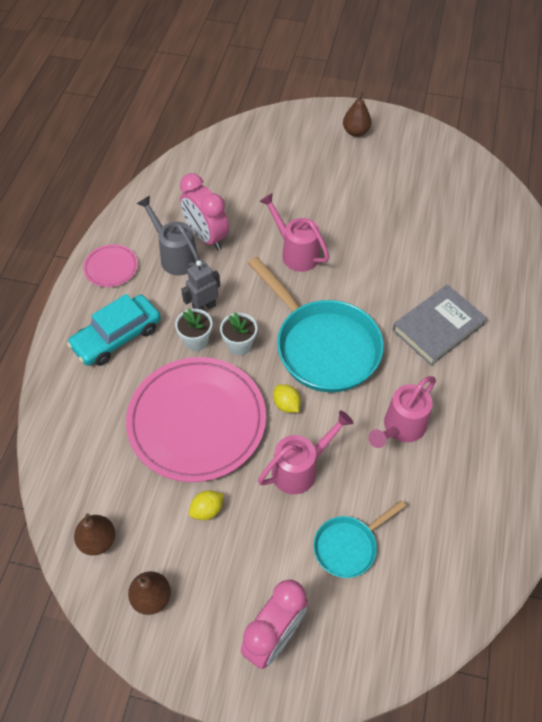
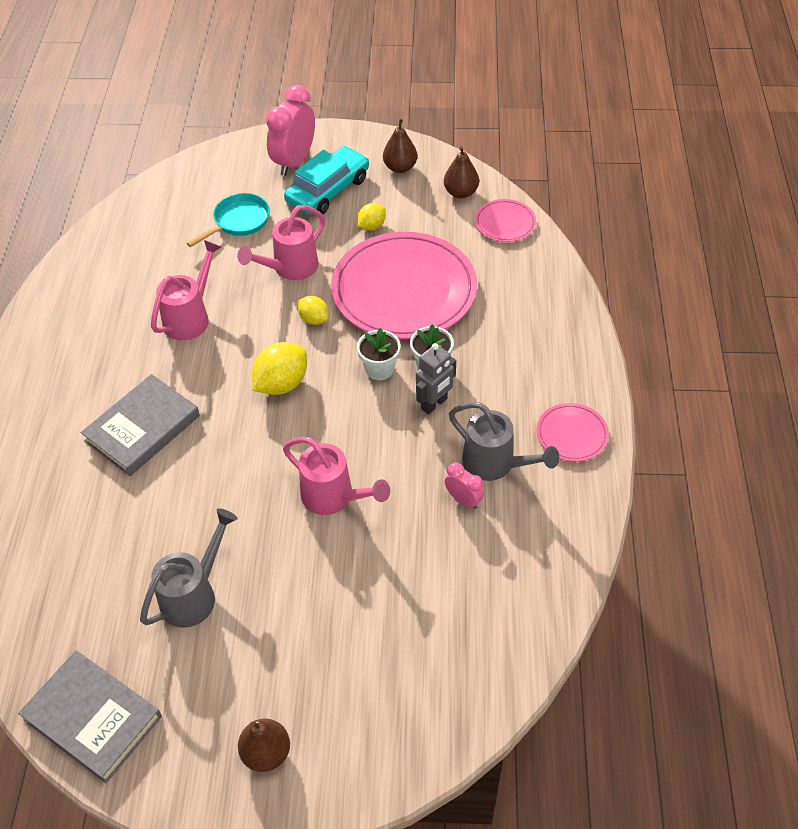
camera: 170 degrees right, 5 degrees down
(70, 486) = (505, 223): none -> pink plate
(117, 337) = (524, 355): turquoise car -> turquoise car (328, 190)
(206, 237) = (463, 499): pink clock -> pink clock, size x0.50
(323, 346) = (282, 384): turquoise pan -> yellow lemon
(396, 210) = (193, 595): none -> grey watering can
(454, 159) = (93, 718): none -> grey book

